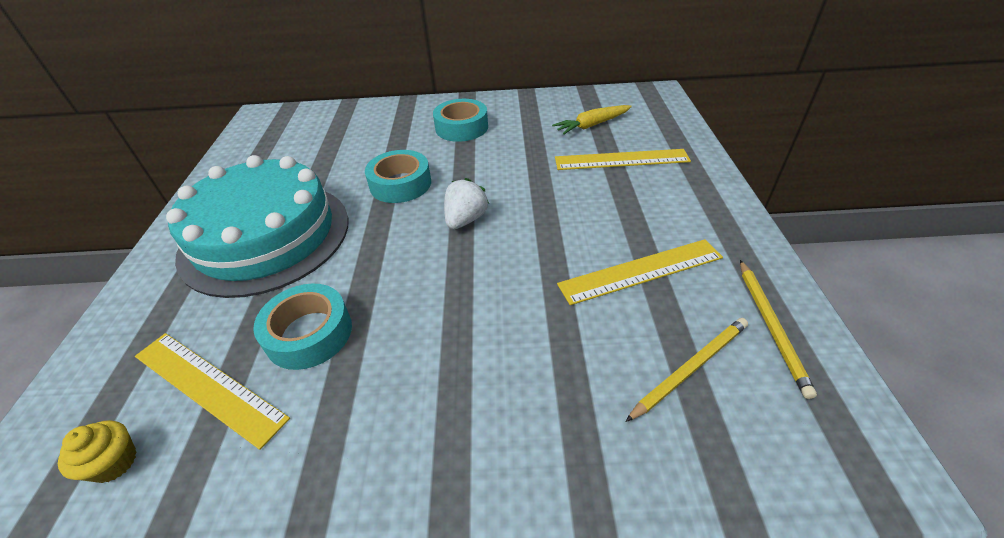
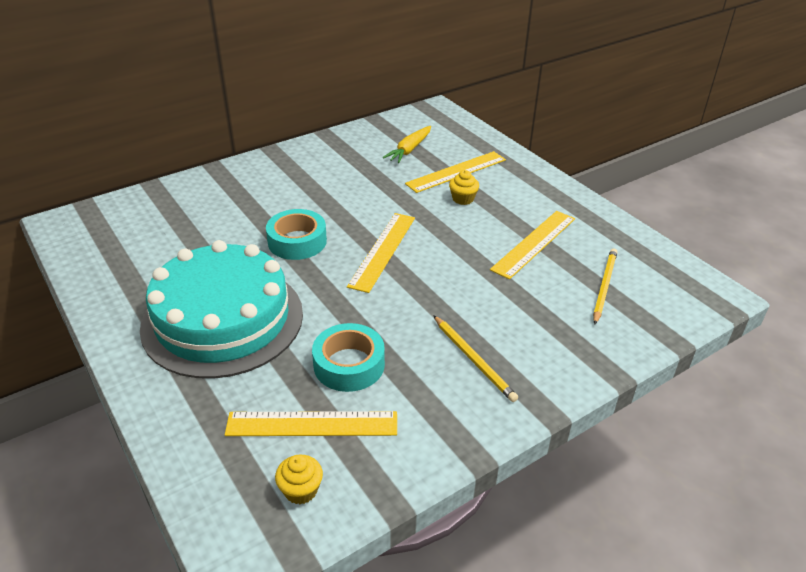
camera: 35 degrees left, 5 degrees down
(461, 127) = (299, 180): turquoise tape -> none
(465, 220) = (382, 251): white strawberry -> yellow ruler
(602, 191) = (463, 199): none -> yellow cupcake
(771, 326) = (628, 249): yellow pencil -> yellow pencil (473, 360)

